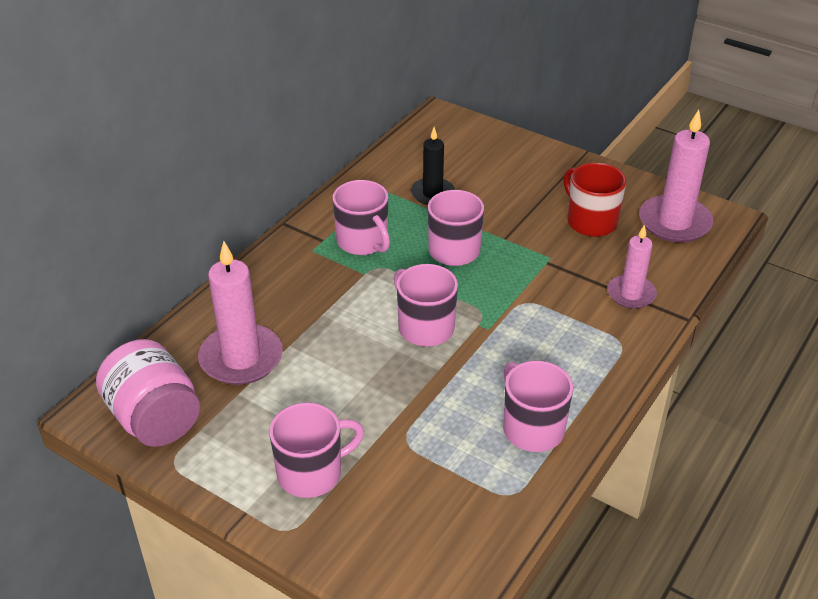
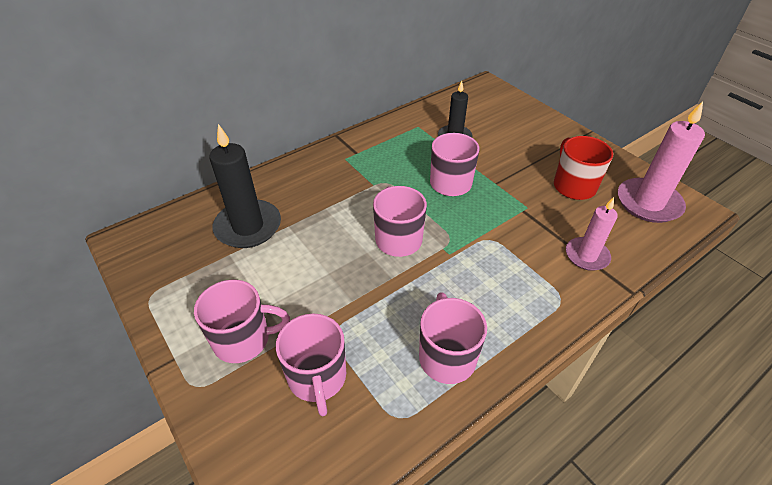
camera: 20 degrees right, 5 degrees up
(155, 419) = (160, 257): pink jar -> none
(241, 358) = (248, 227): pink candle -> black candle
(363, 242) = (385, 161): pink mug -> pink mug (317, 377)

